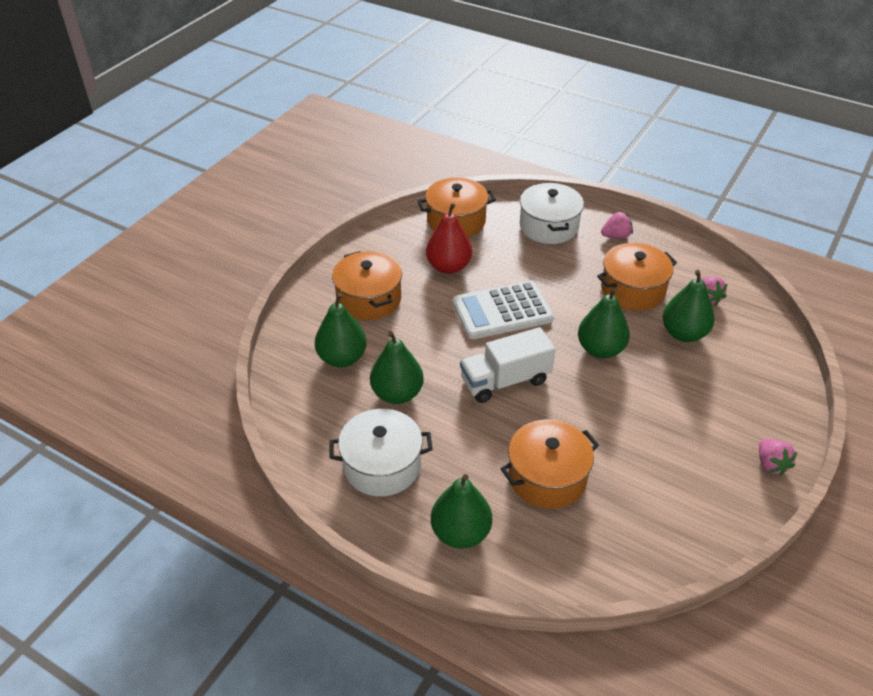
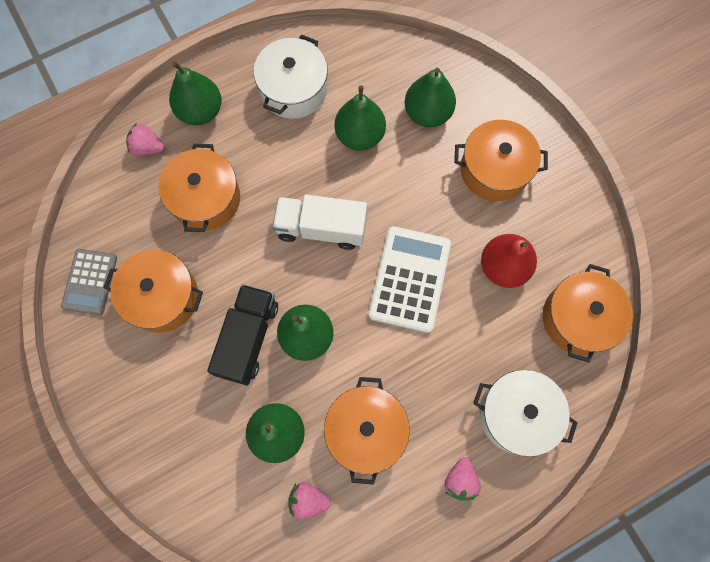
camera: 120 degrees right, 30 degrees up
(505, 381) = (321, 228): white truck -> white truck turned 90 degrees counterclockwise
(637, 384) = (248, 338): none -> black truck
(661, 459) = (162, 297): none -> orange pot
(702, 524) = (90, 282): none -> grey calculator
(771, 464) = (98, 383): pink strawberry -> pink strawberry (148, 147)

